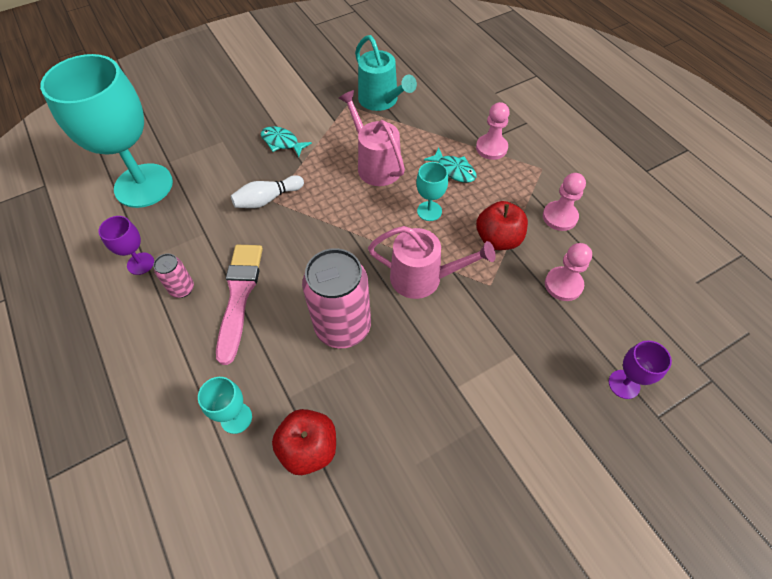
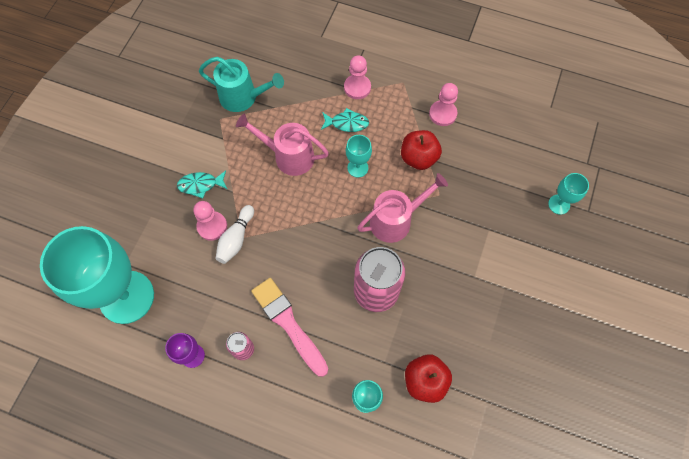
camera: 40 degrees left, 10 degrees up
(563, 285) = (481, 163): pink pawn -> pink pawn (212, 226)
(624, 384) = (559, 204): purple goblet -> turquoise goblet

